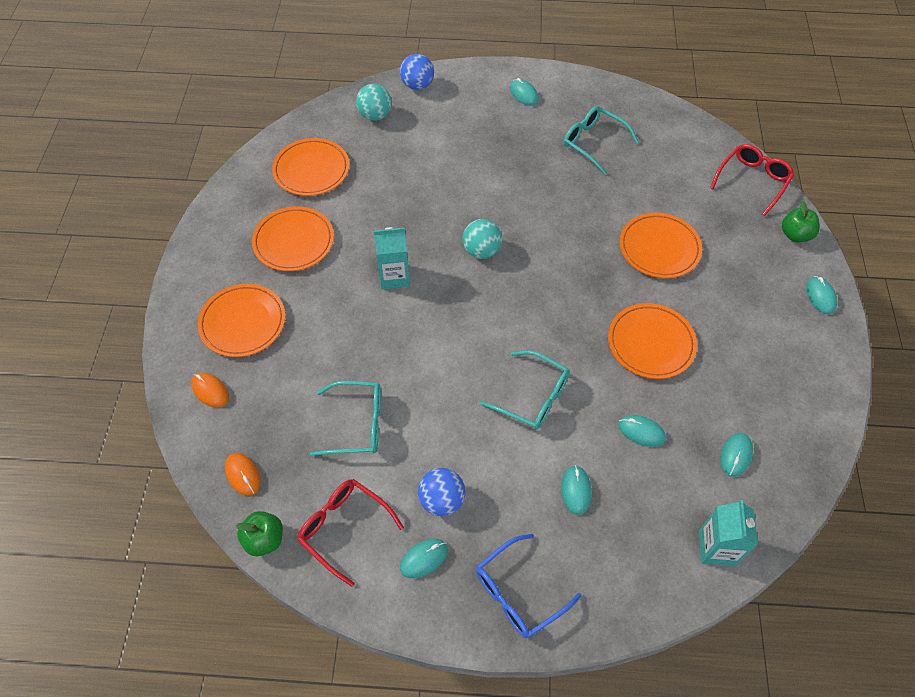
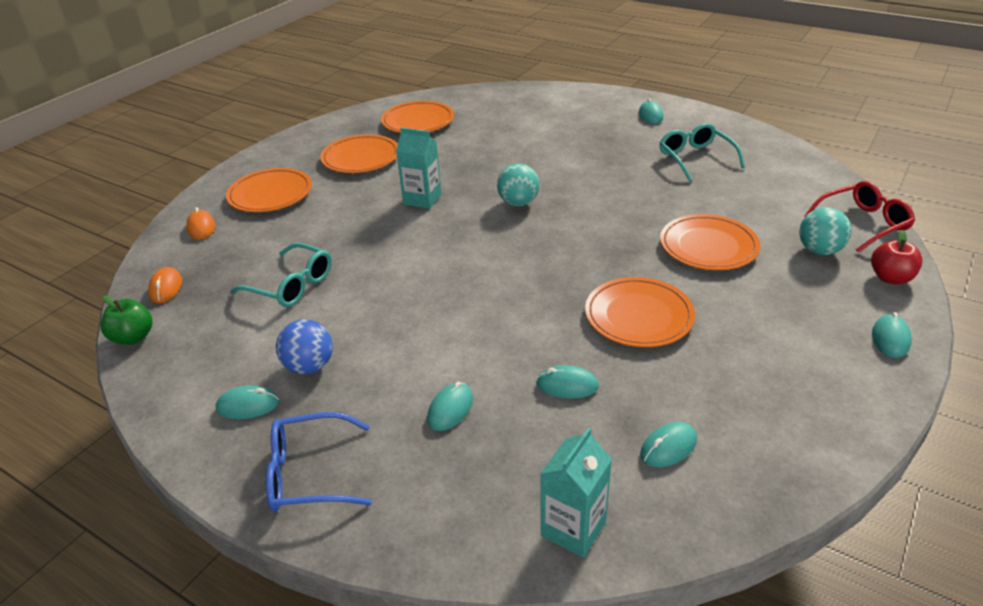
camera: 30 degrees right, 20 degrees down
(344, 528) = (204, 354): red glasses -> none
(375, 115) = (502, 102): turquoise ball -> turquoise ball (819, 250)
(417, 85) = (555, 92): blue ball -> none
(533, 397) = (473, 319): turquoise glasses -> none
(641, 432) = (567, 385): turquoise mouse -> turquoise mouse turned 45 degrees counterclockwise
(795, 235) = (890, 278): green apple -> red apple

